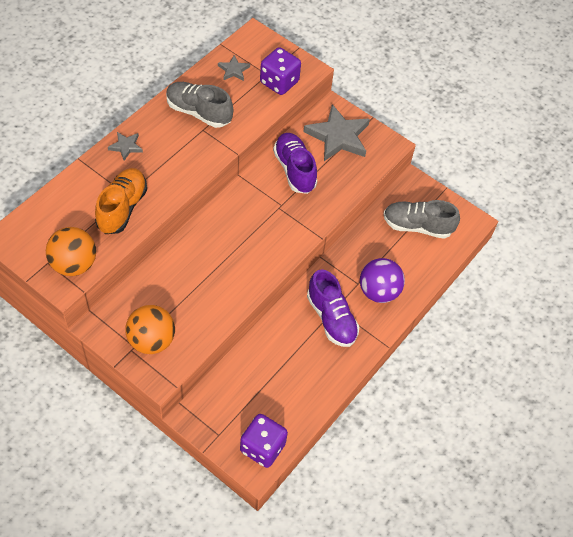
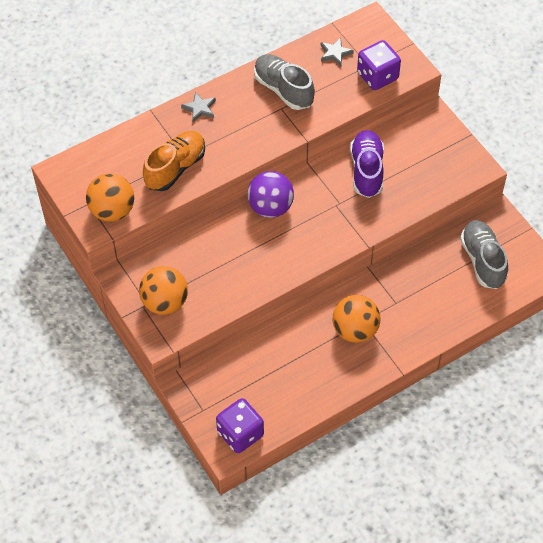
camera: 25 degrees right, 0 degrees up
(331, 318) = (355, 330): purple shoe -> orange ball
(338, 137) = (426, 146): grey star -> none
(378, 291) = (414, 316): purple ball -> purple ball (270, 207)
(417, 226) = (482, 260): grey shoe -> grey shoe turned 45 degrees clockwise

